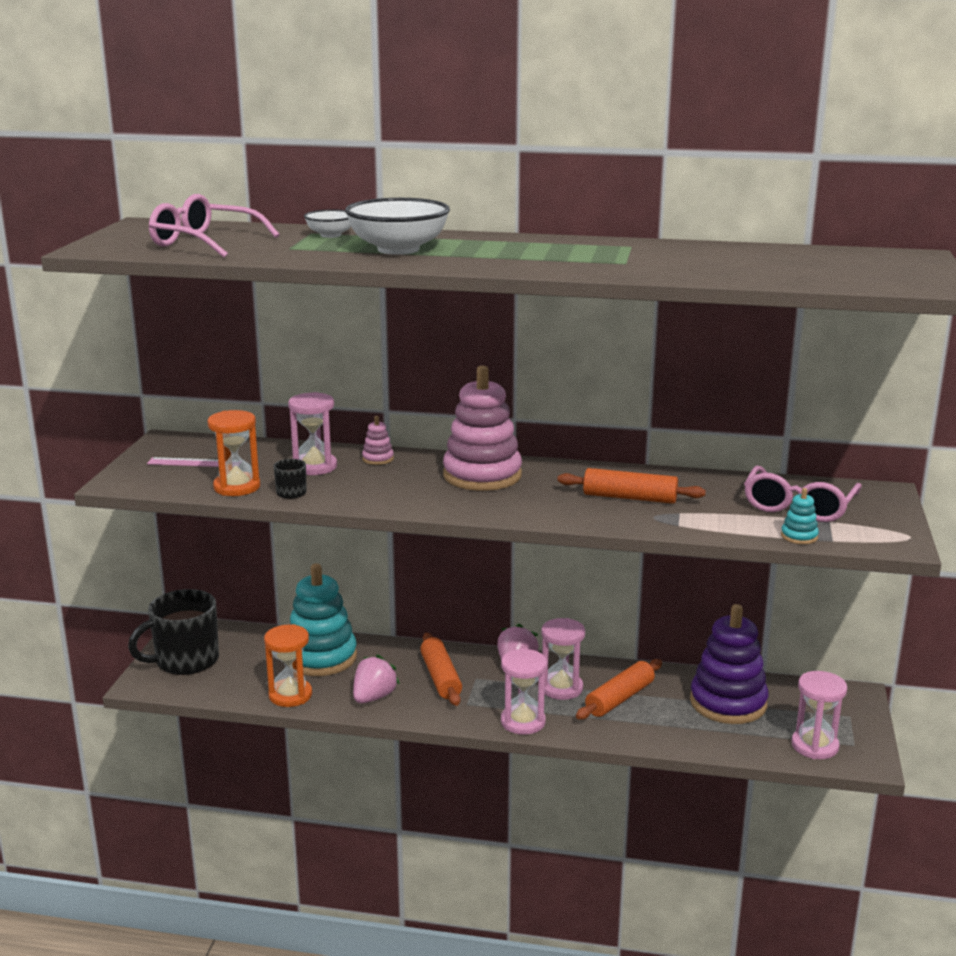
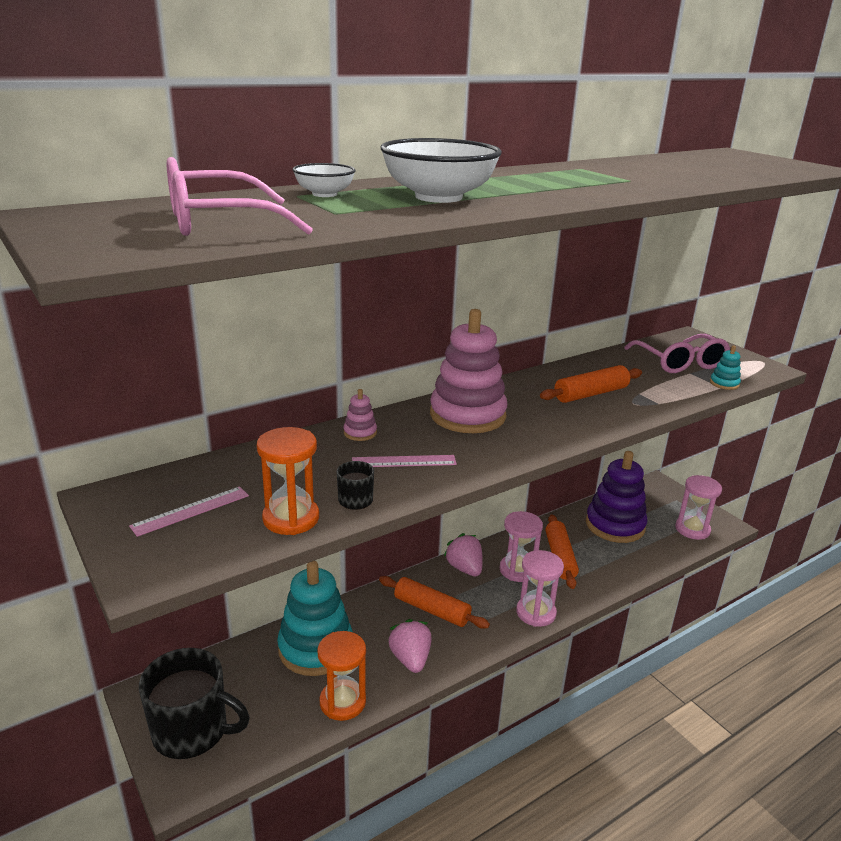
camera: 45 degrees left, 5 degrees up
(185, 661) = (192, 731): black mug -> black mug turned 90 degrees counterclockwise
(314, 467) = (321, 463): pink hourglass -> none
(369, 485) = (404, 461): none -> pink ruler

